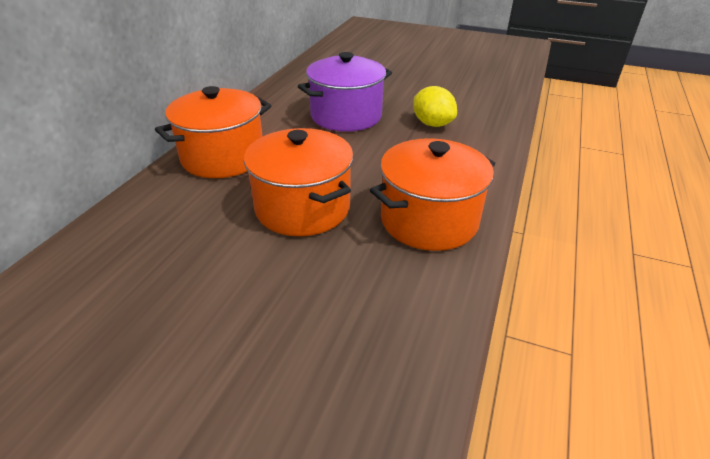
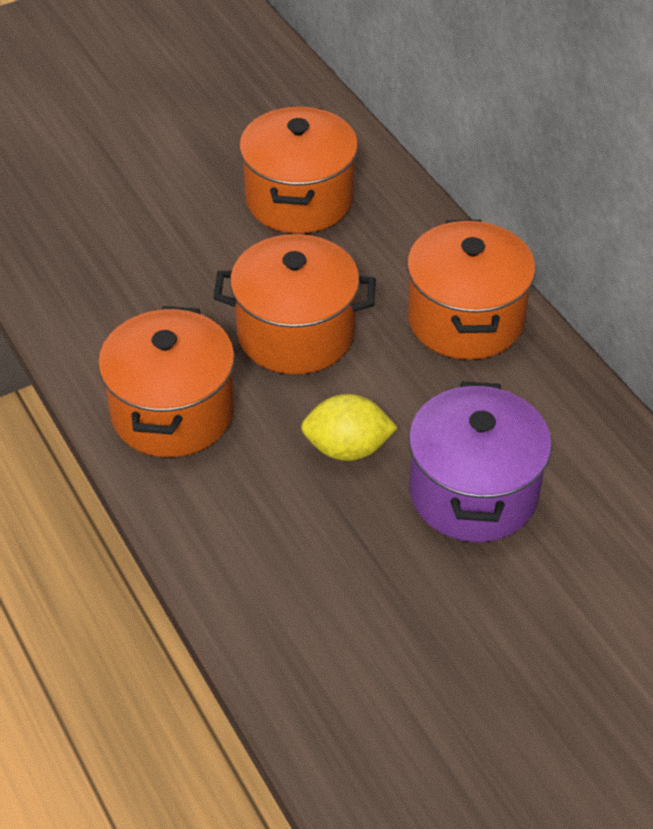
camera: 130 degrees right, 10 degrees up
(140, 280) = (299, 199): none -> orange pot
(432, 124) = (355, 576): yellow lemon -> yellow lemon (347, 448)

